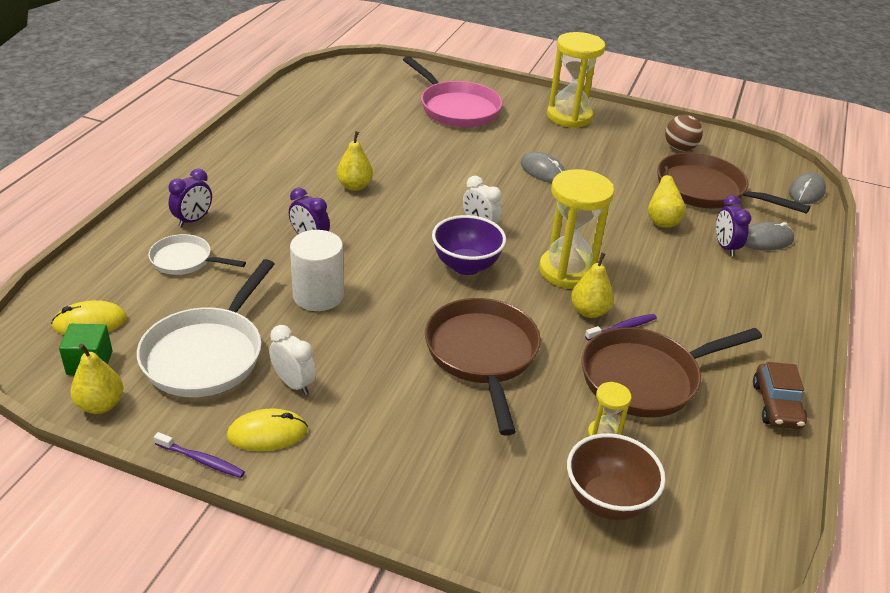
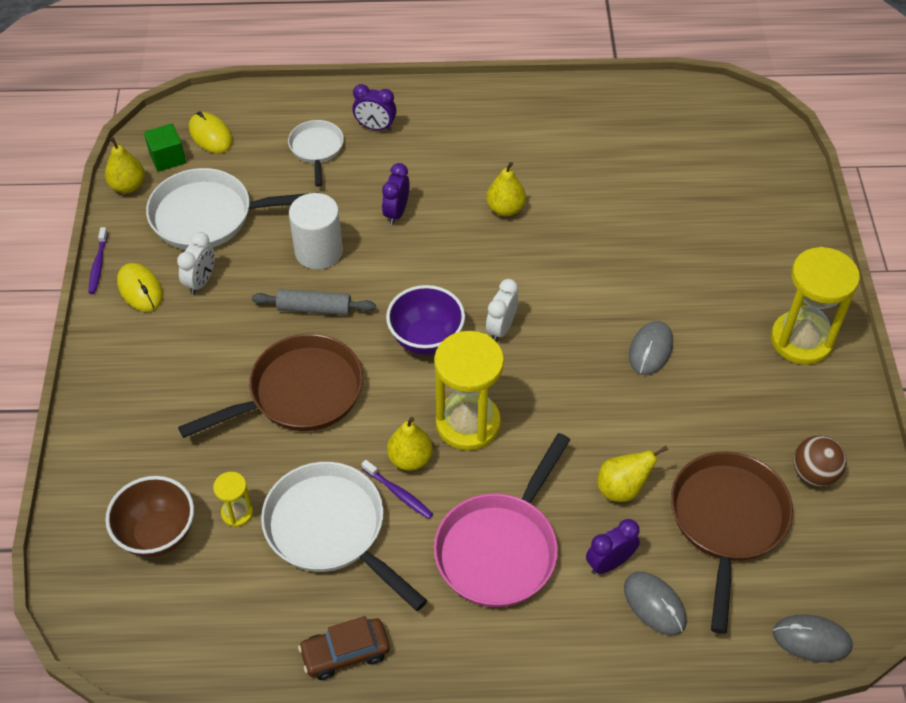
camera: 70 degrees right, 15 degrees up
(387, 318) = (314, 309): none -> grey rolling pin
(456, 108) = (729, 232): pink pan -> pink pan (500, 549)
(645, 378) = (330, 529): brown pan -> white pan

